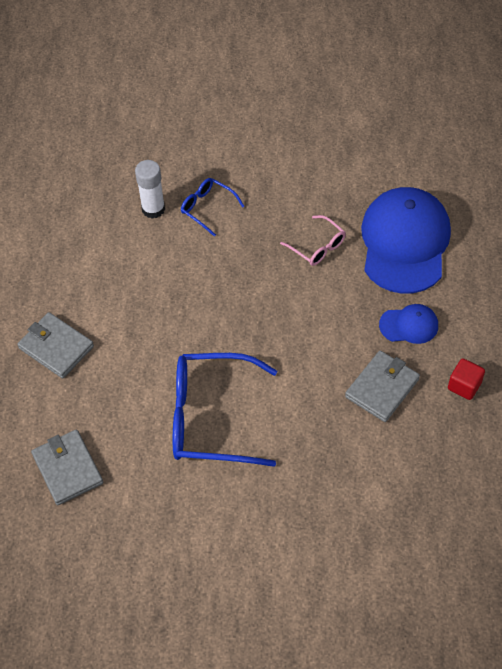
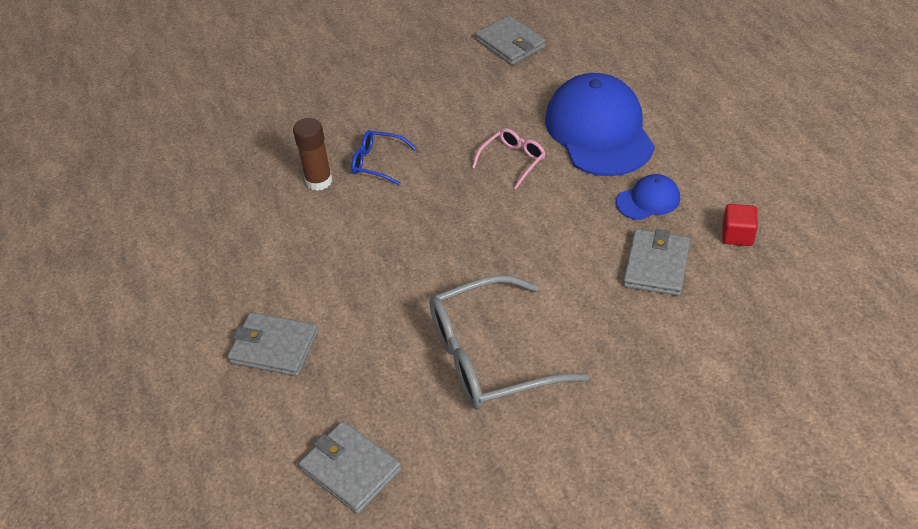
camera: 20 degrees left, 10 degrees down
(153, 209) = (319, 181): white glue stick -> brown glue stick
(211, 417) = (490, 357): blue glasses -> grey glasses
(317, 246) = (513, 161): pink glasses -> pink glasses turned 75 degrees counterclockwise
(375, 125) = (510, 44): none -> grey wallet

